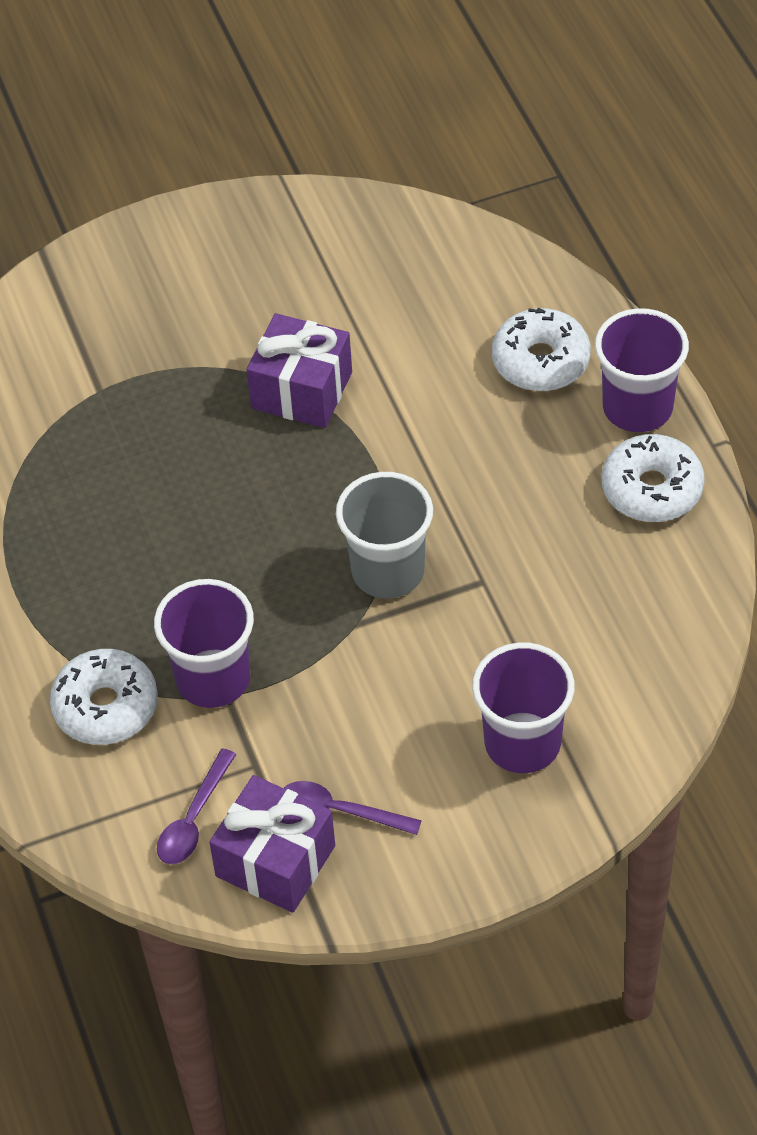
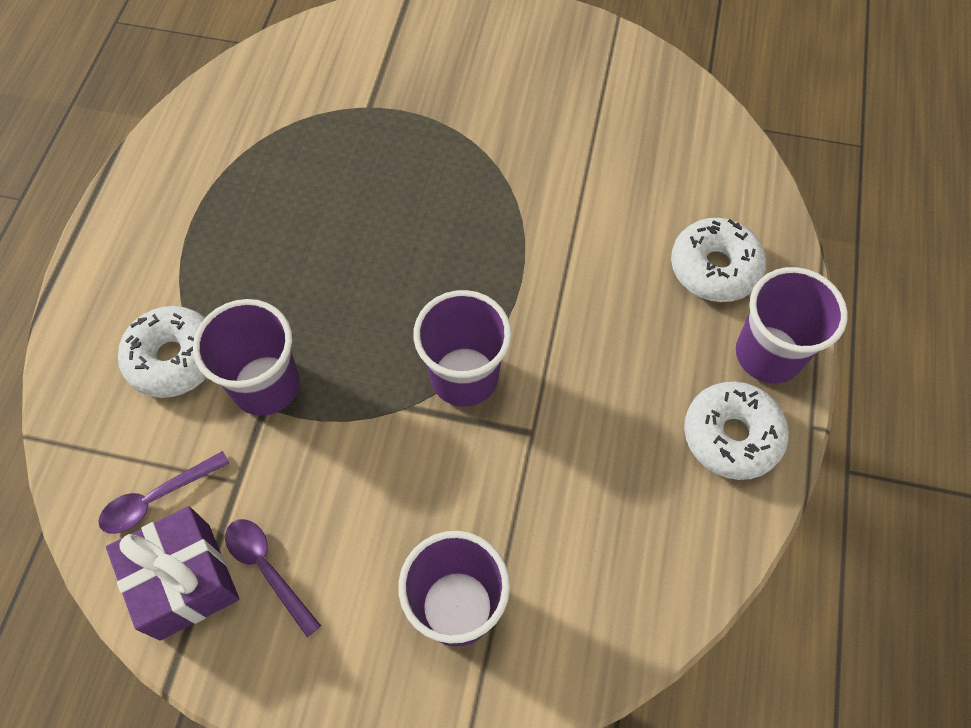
camera: 30 degrees right, 10 degrees up
(302, 390) = (511, 187): purple gift -> none
(388, 571) = (464, 377): grey cup -> purple cup

